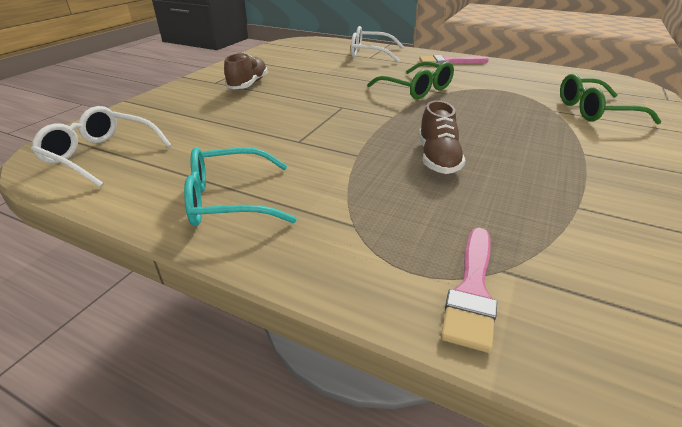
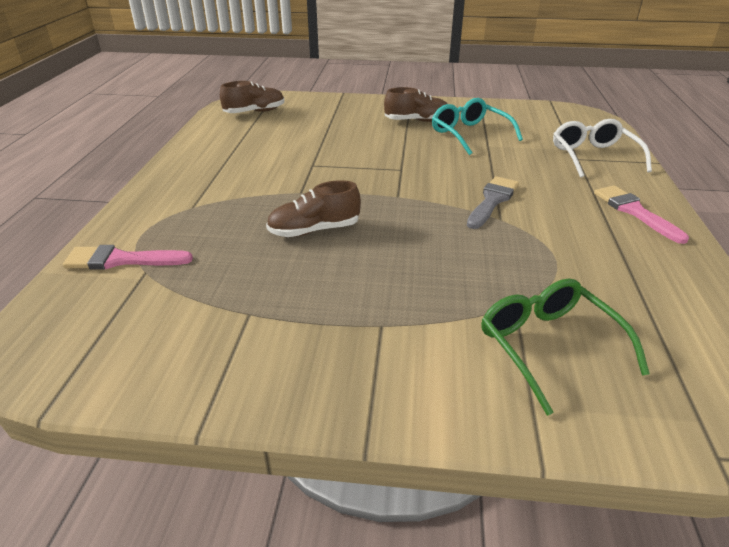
camera: 70 degrees right, 0 degrees up
(101, 155) = (254, 112): white glasses -> brown shoe
(229, 200) = (212, 161): turquoise glasses -> turquoise glasses (469, 134)
(416, 89) = (492, 200): green glasses -> grey brush

